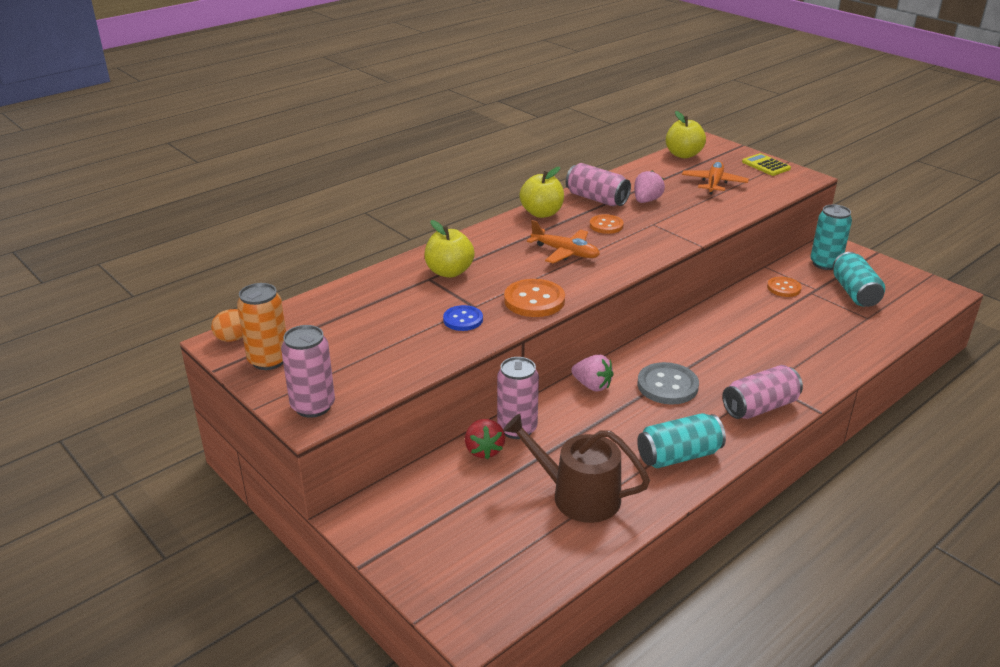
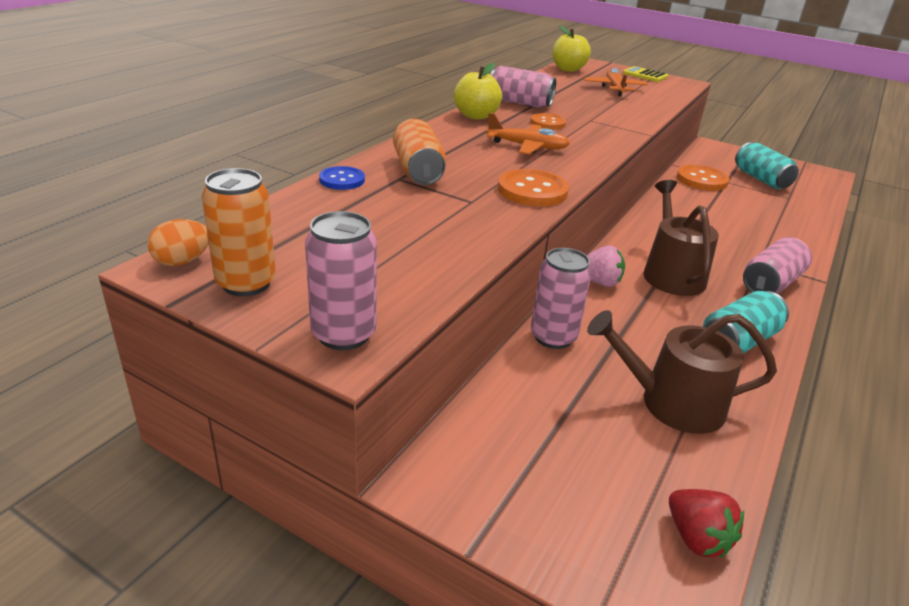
camera: 20 degrees left, 0 degrees up
(449, 272) = (418, 171): yellow apple -> orange can
(463, 319) = (468, 215): blue button -> blue button (342, 180)
(484, 450) = (532, 367): red strawberry -> red strawberry (696, 538)
(646, 201) = (567, 103): pink strawberry -> none
(667, 385) = (671, 273): grey button -> brown watering can
(783, 288) = (701, 180): orange button -> orange button, size x1.58
(825, 264) = (718, 159): turquoise can -> none

